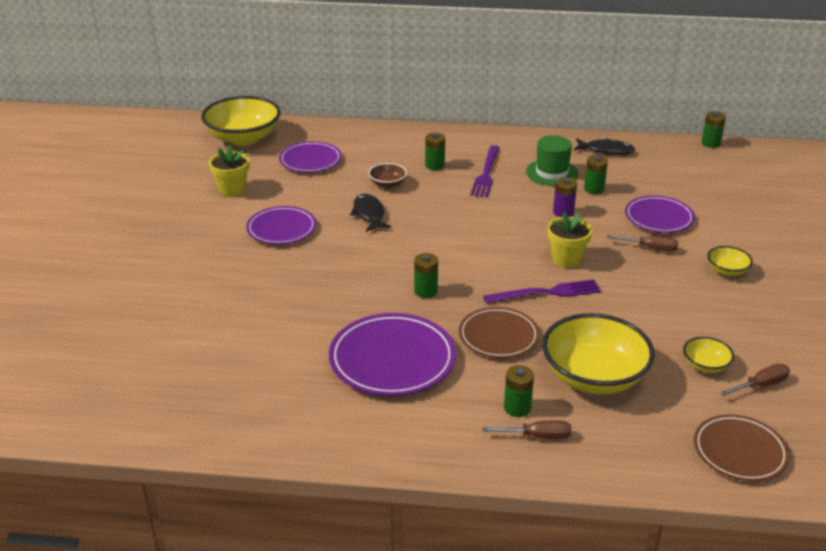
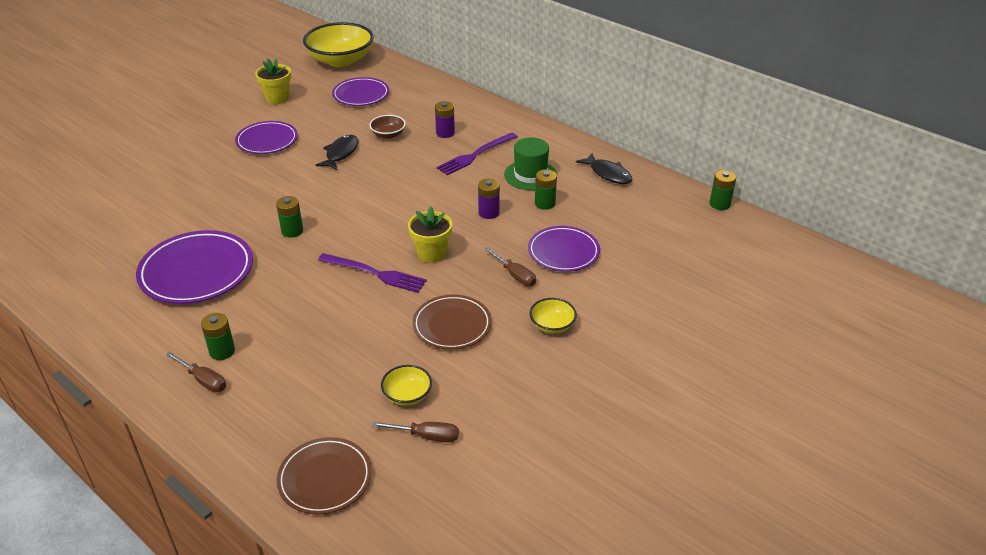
camera: 35 degrees right, 5 degrees up
(434, 165) = (445, 133): green battery -> purple battery
(498, 336) = (290, 290): brown plate -> brown plate (452, 325)
(594, 377) = (309, 357): yellow bowl -> none

